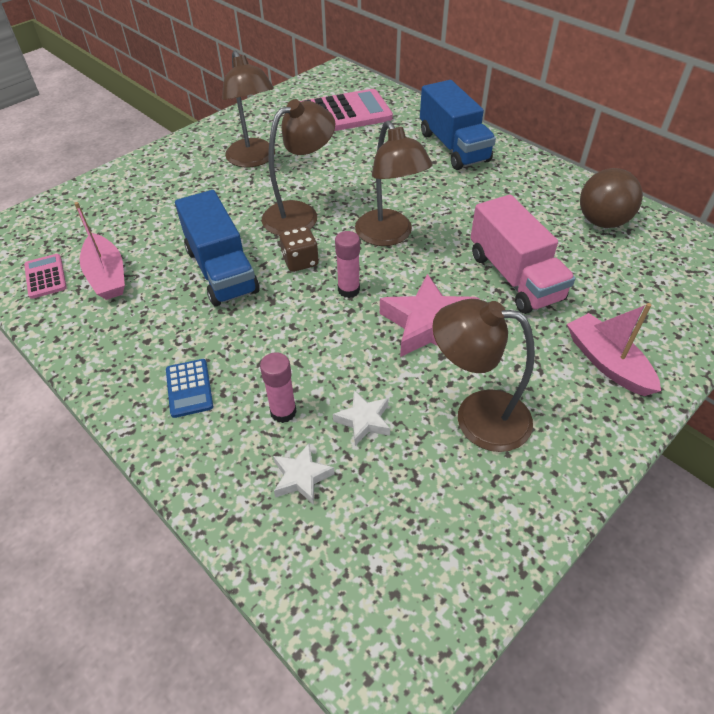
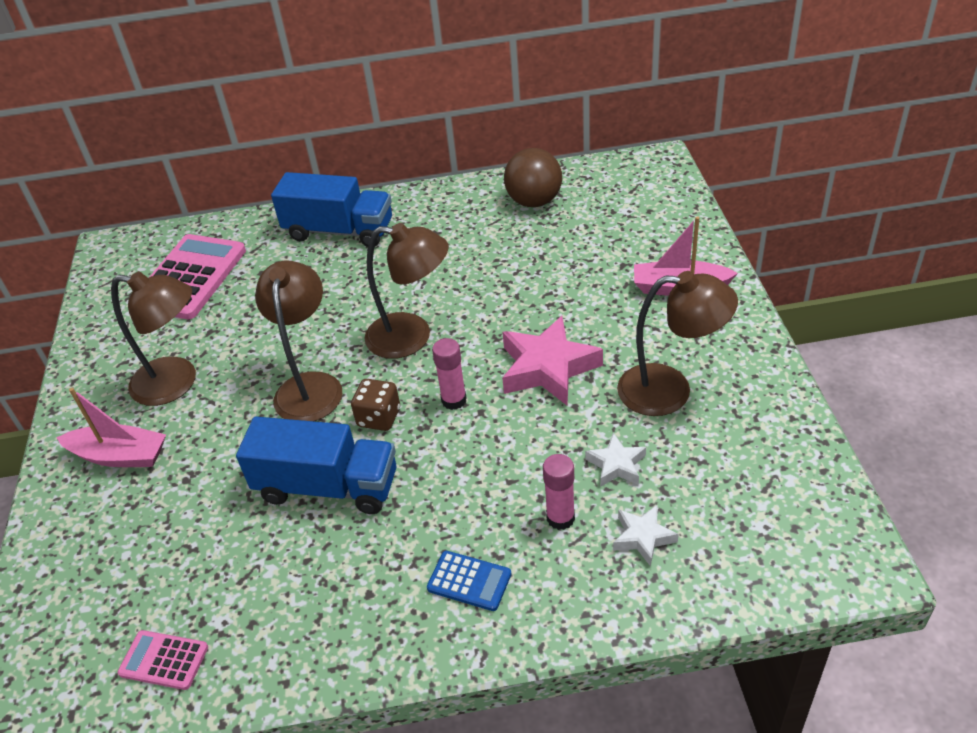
camera: 50 degrees left, 5 degrees down
(107, 276) = (228, 595): pink boat -> pink boat (119, 456)
(477, 416) = (670, 390): brown lamp -> brown lamp turned 135 degrees counterclockwise
(514, 277) = (544, 286): pink truck -> none

